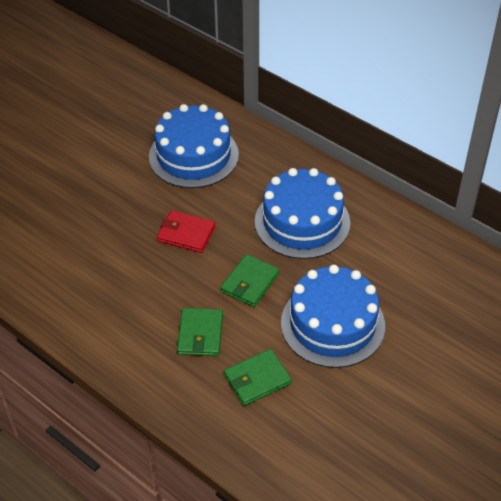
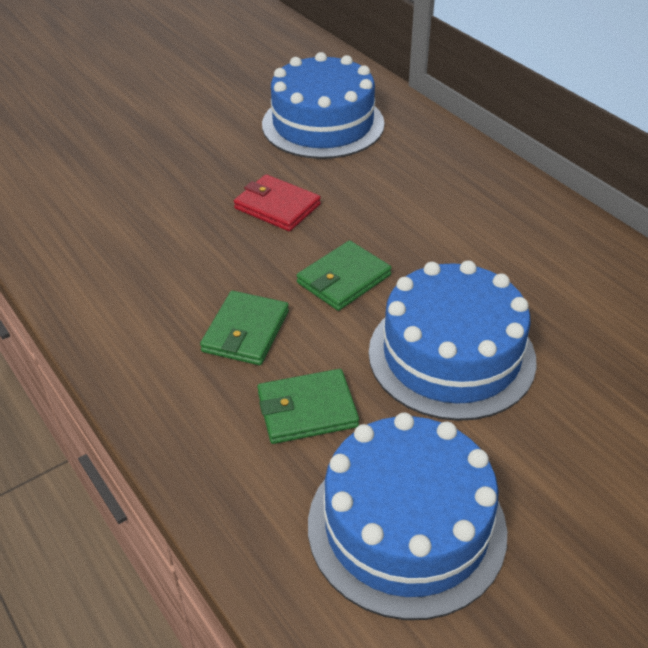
camera: 15 degrees right, 5 degrees down
(302, 222) = (445, 219): blue cake -> blue cake (406, 526)

